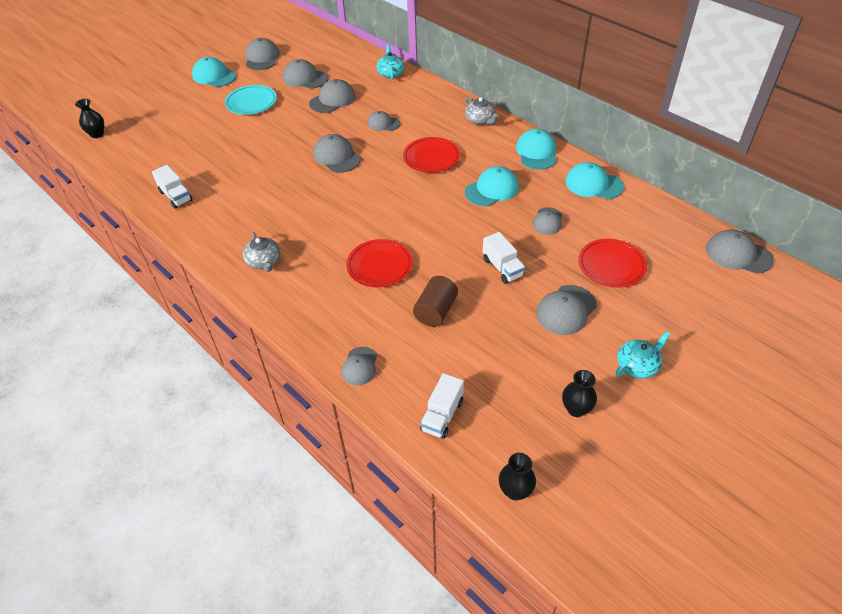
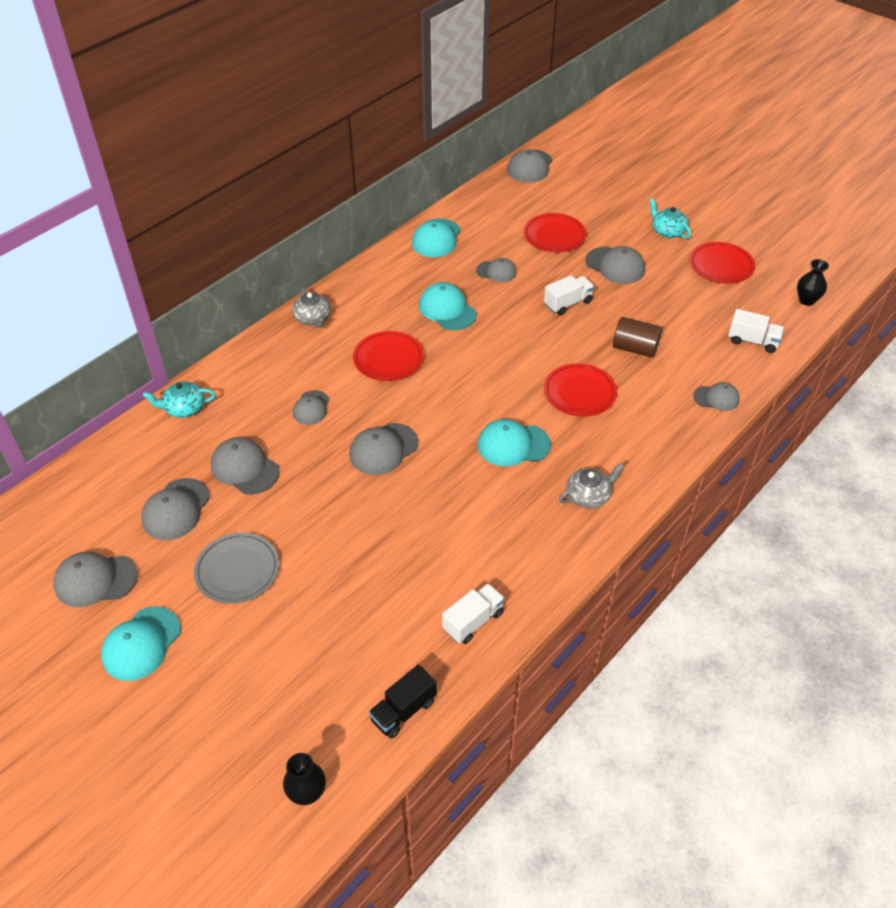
camera: 95 degrees left, 0 degrees up
(127, 167) = (403, 710): none -> black truck
(251, 103) = (237, 570): turquoise plate -> grey plate
(480, 120) = (313, 318): grey teapot -> grey teapot turned 105 degrees clockwise
(536, 152) = (380, 275): turquoise cap -> turquoise cap (513, 445)
(576, 409) = (721, 266): black vase -> red plate

